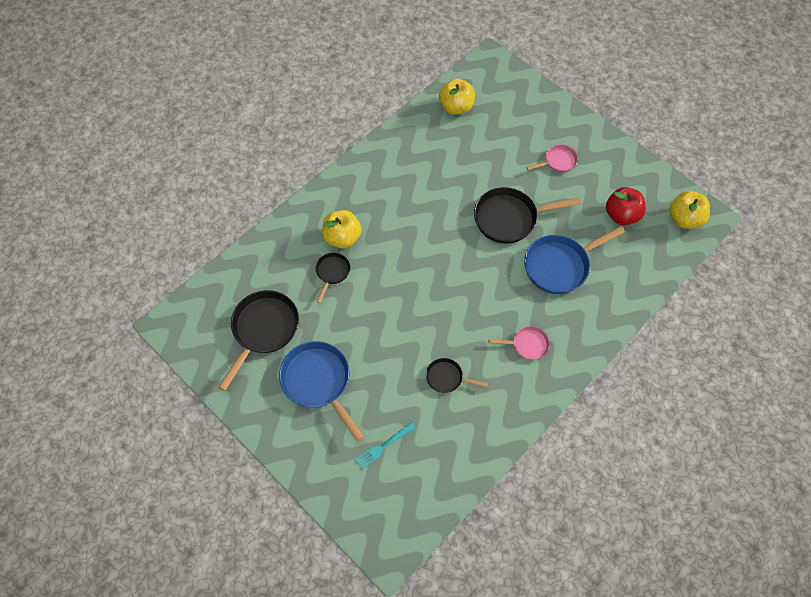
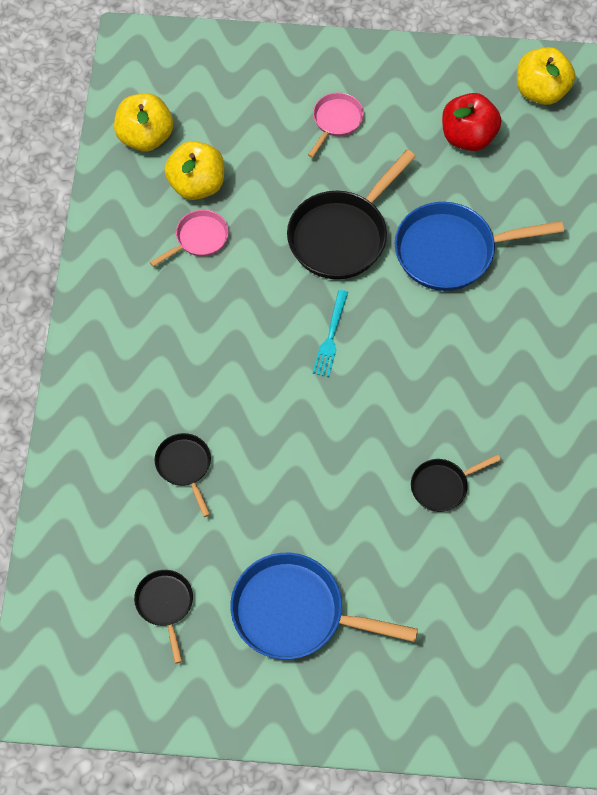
camera: 40 degrees left, 0 degrees up
(263, 330) = (165, 605): black pan -> black pan, size x0.53
(342, 237) = (155, 412): yellow apple -> yellow apple (197, 185)
(383, 447) = (443, 626): turquoise fork -> turquoise fork (331, 337)
(527, 344) = (498, 375): pink pan -> pink pan (199, 239)
(559, 265) = (451, 251): blue pan -> blue pan turned 60 degrees clockwise

